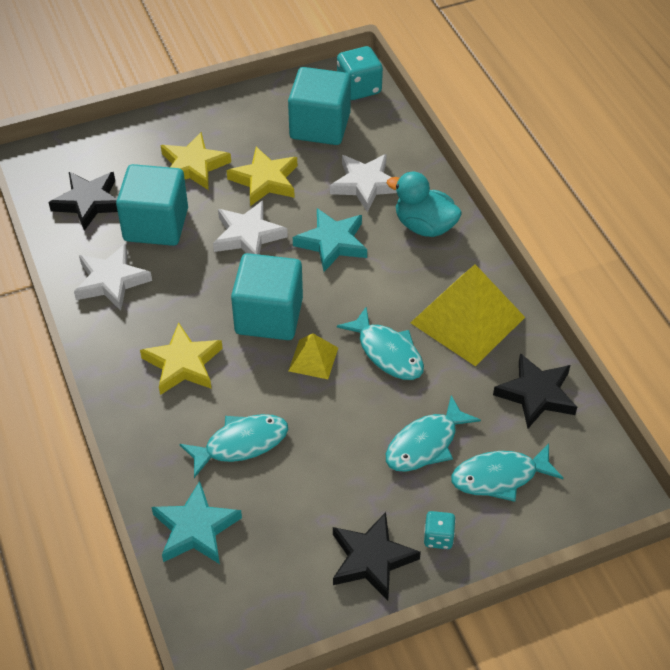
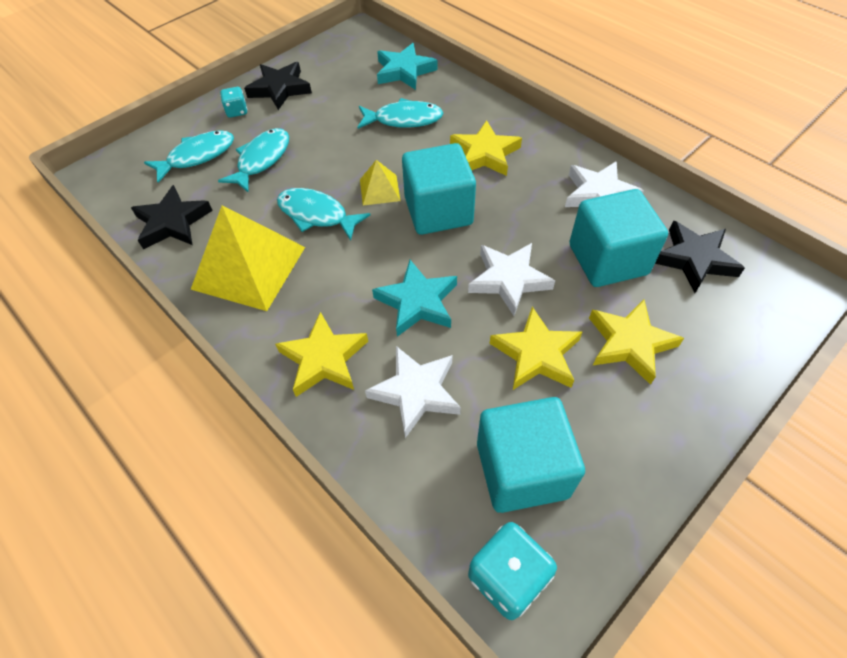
camera: 160 degrees right, 5 degrees up
(241, 444) = (403, 119): turquoise fish -> turquoise fish turned 135 degrees counterclockwise
(424, 226) = (324, 359): turquoise duck -> yellow star

